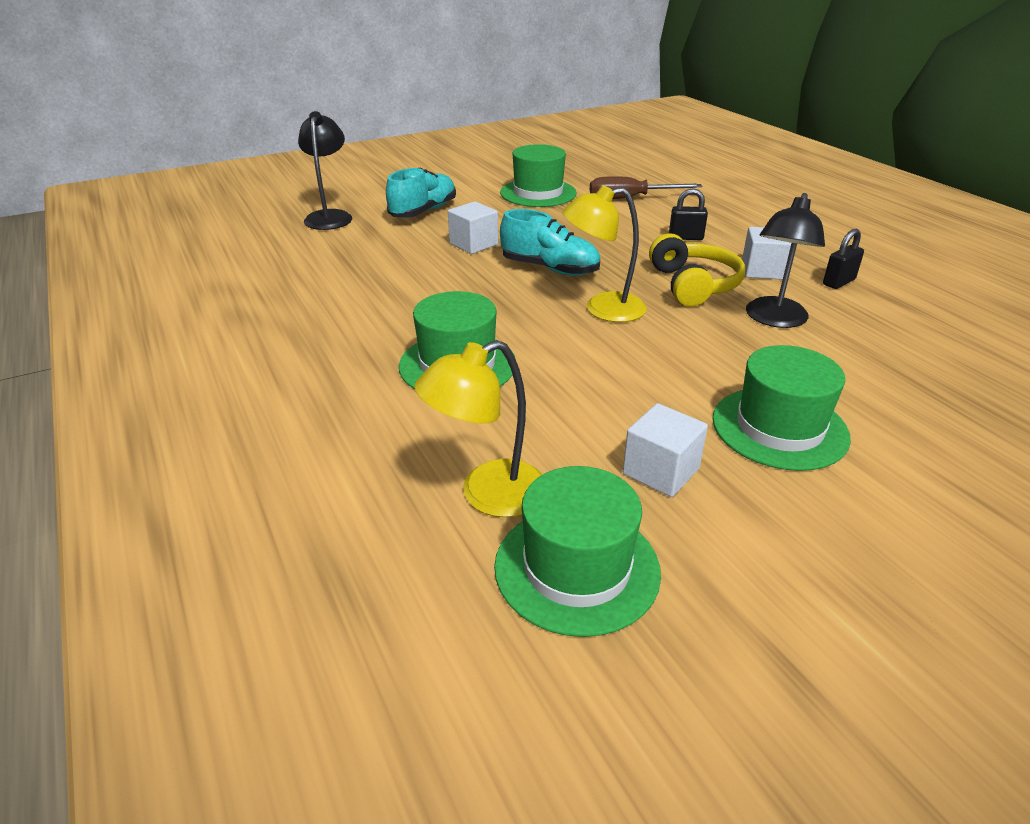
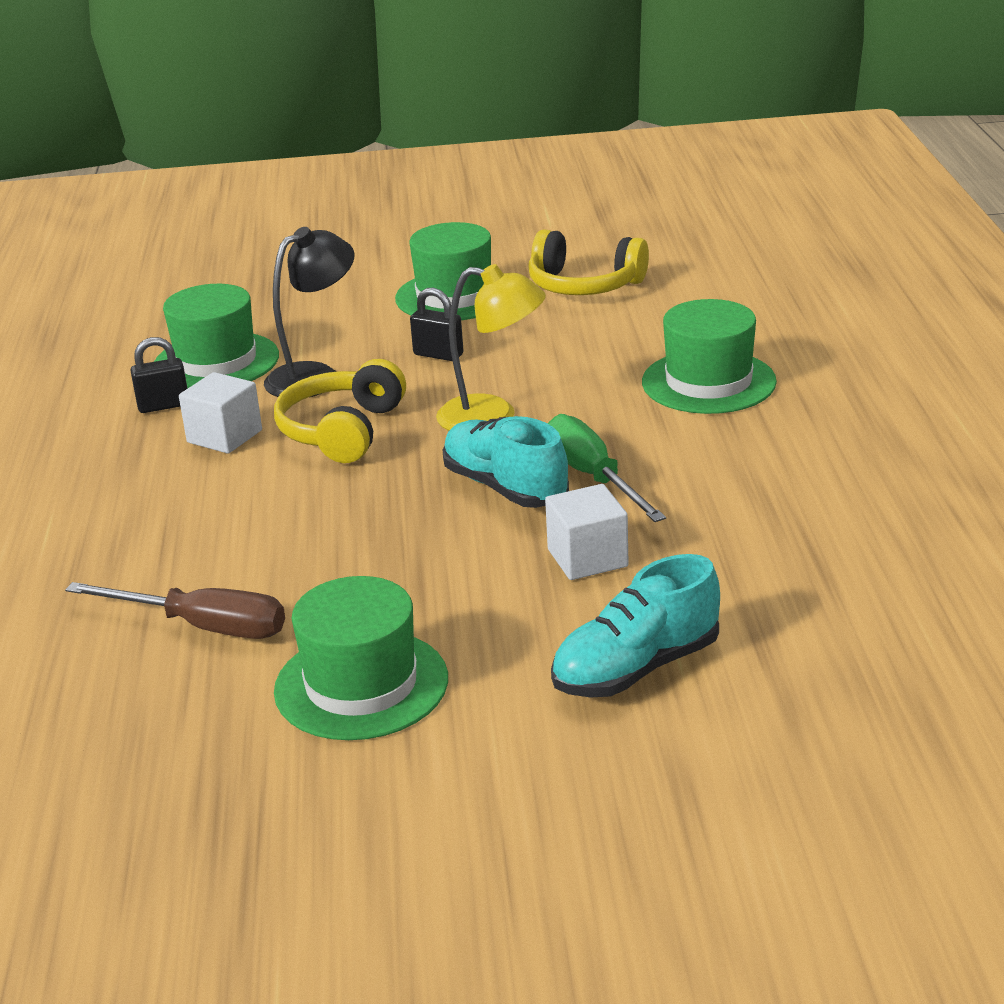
camera: 155 degrees left, 5 degrees down
(330, 216) = (838, 691): black lamp -> none
(487, 495) = (731, 290): yellow lamp -> none
(500, 282) = (593, 477): none -> green screwdriver
(577, 568) = (690, 253): green hat -> green hat (216, 362)
(661, 471) = (584, 285): white cube -> yellow headphones
(685, 237) = (241, 510): black padlock -> black padlock (438, 355)

